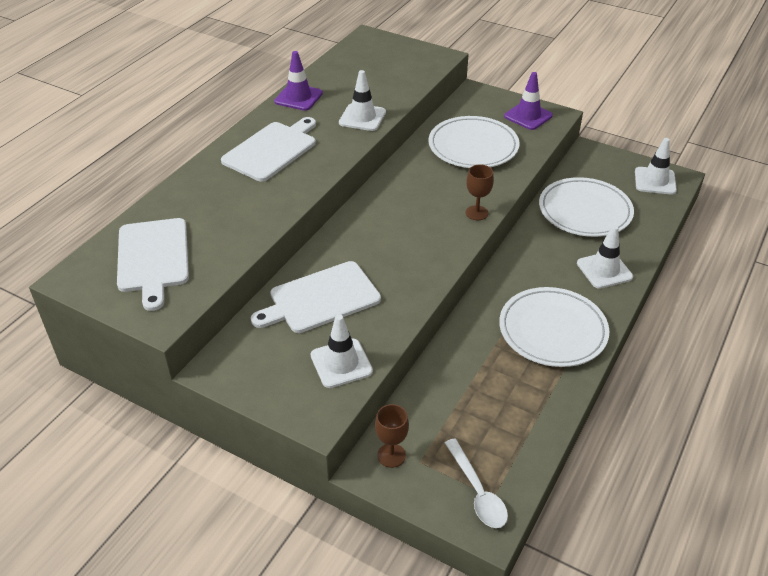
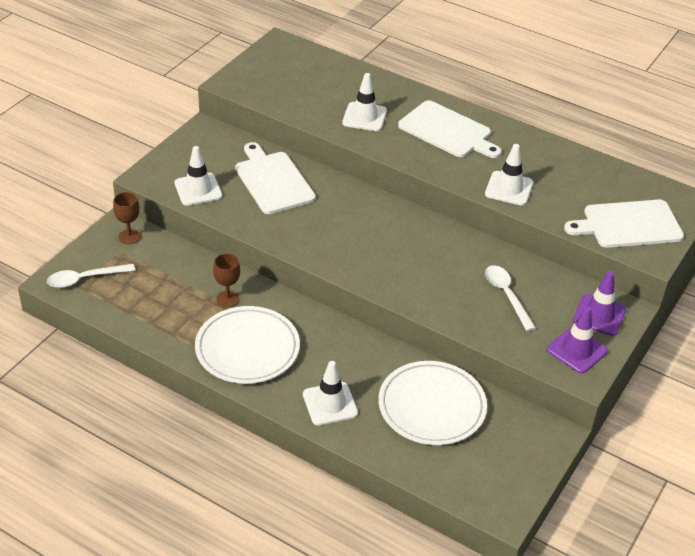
camera: 90 degrees right, 0 degrees up
(153, 258) = (298, 75): white cutting board -> white cutting board (628, 225)
(298, 97) = (543, 147): purple traffic cone -> purple traffic cone (599, 315)
(473, 146) = (506, 295): white plate -> white spoon
(476, 213) = (386, 285): brown goblet -> brown goblet (227, 299)
(655, 181) = (494, 487): white traffic cone -> white traffic cone (364, 117)

